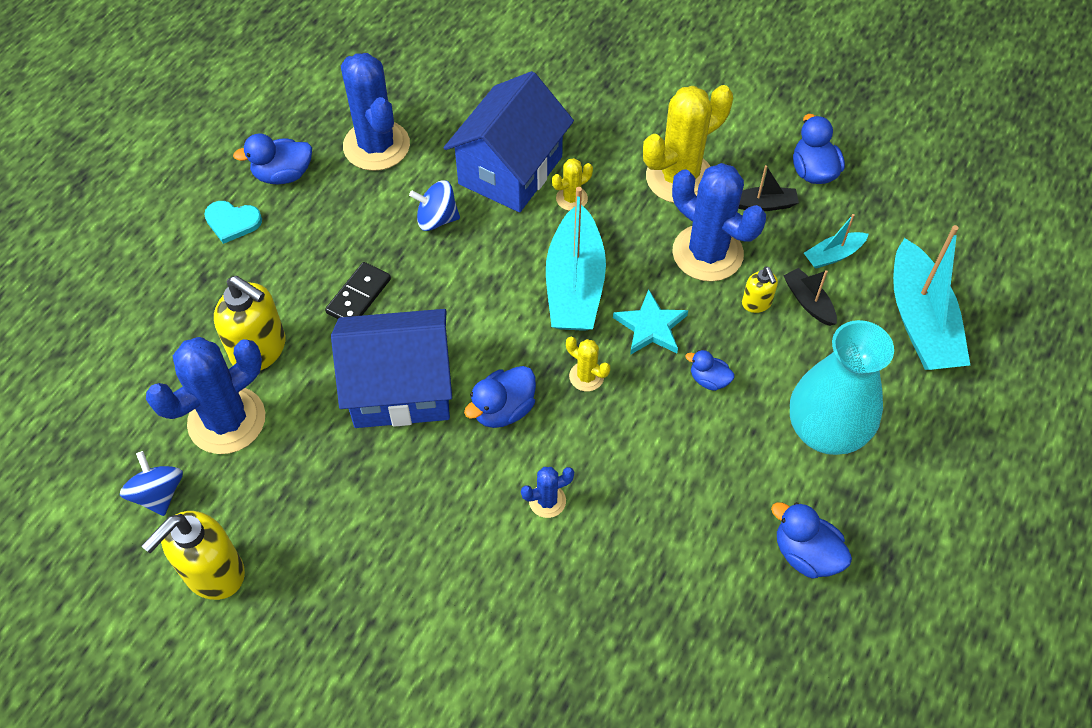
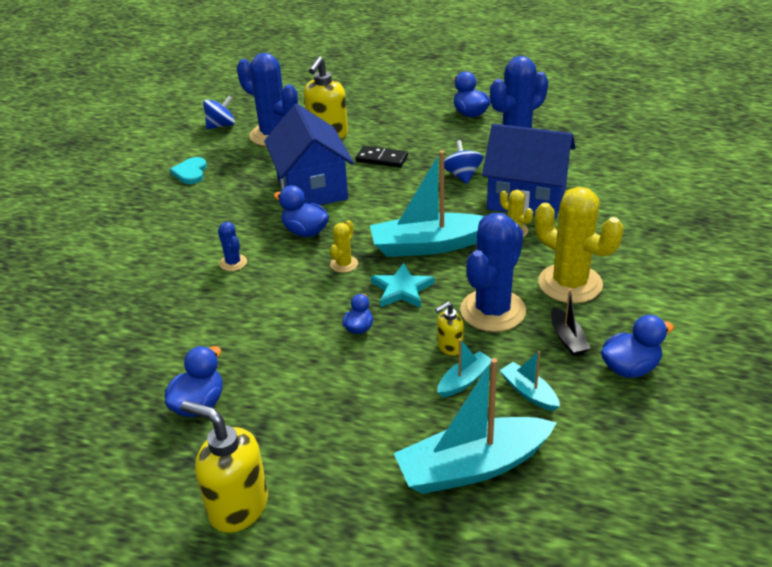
camera: 80 degrees right, 20 degrees down
(213, 573) = (172, 152): yellow soap dispenser -> yellow soap dispenser (238, 507)
(232, 222) = (422, 105): turquoise heart -> turquoise heart (190, 172)
(808, 302) = (464, 380): black boat -> turquoise boat
(825, 431) = (323, 406): turquoise vase -> none

